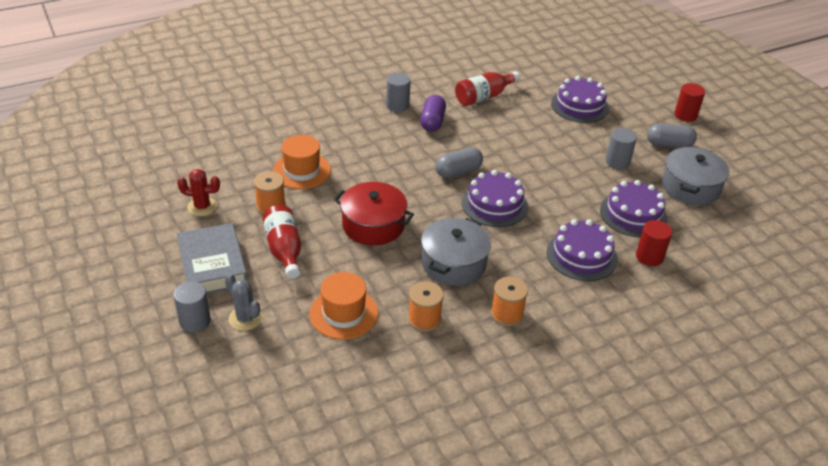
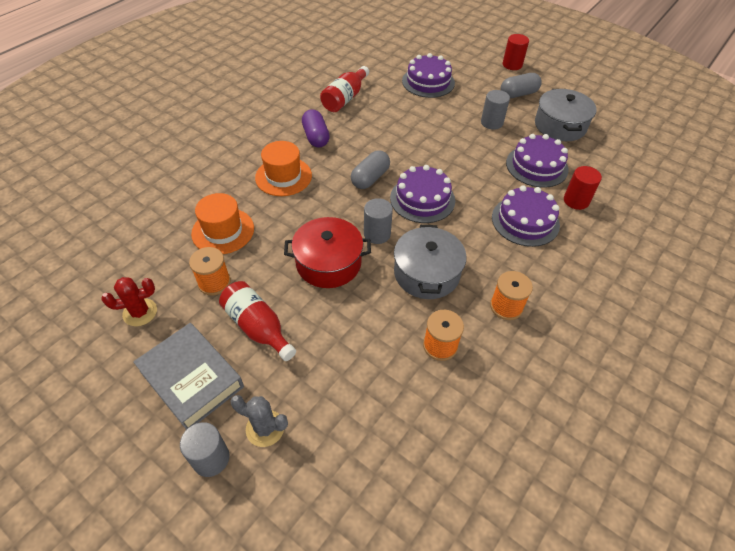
camera: 25 degrees left, 10 degrees up
(343, 313) = (361, 374): orange hat -> orange hat (283, 176)
(397, 105) = (274, 131): grey cylinder -> grey cylinder (377, 234)

